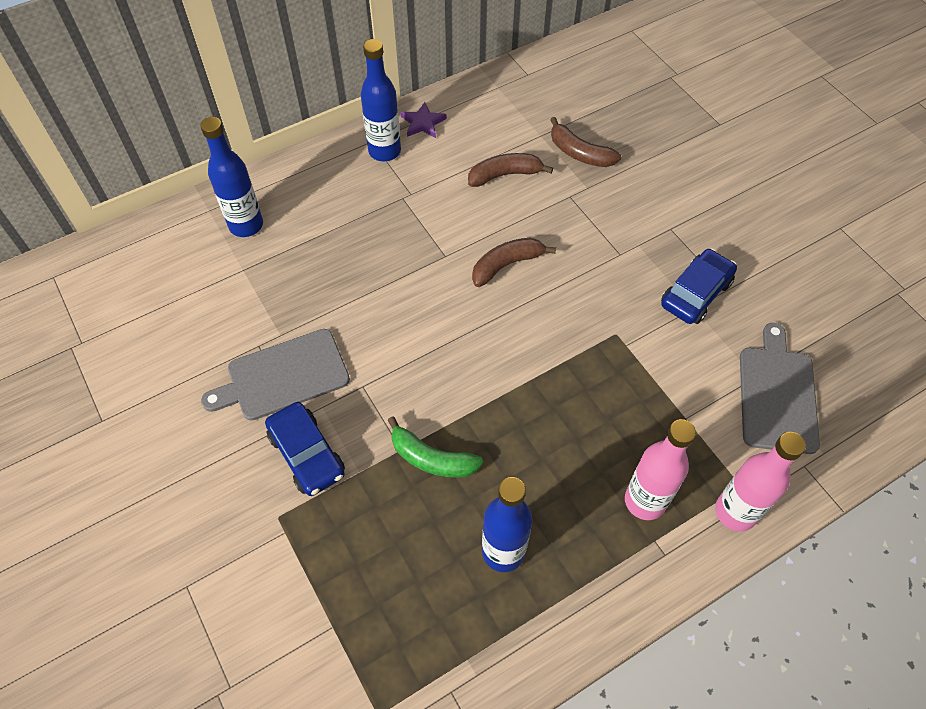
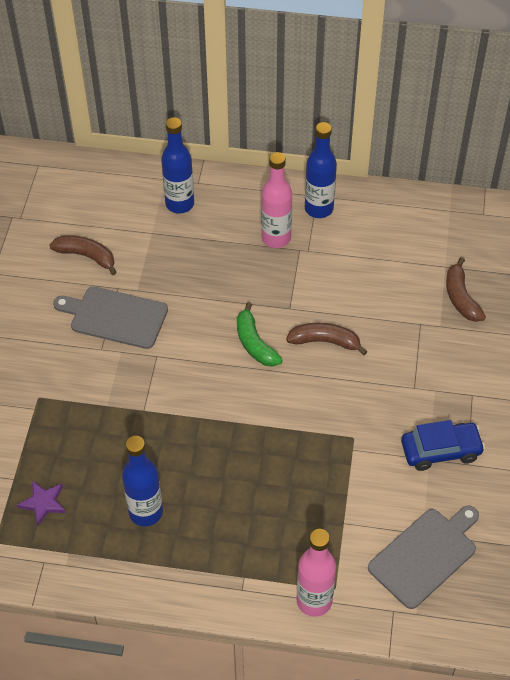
camera: 40 degrees right, 5 degrees down
(307, 454) = (86, 373): blue car -> none
(423, 123) = (366, 204): purple star -> purple star (43, 503)
(431, 458) = (156, 428): green banana -> green banana (255, 343)
(505, 175) = (388, 279): brown banana -> brown banana (86, 256)
(645, 501) = (262, 550): pink bottle -> pink bottle (276, 238)

